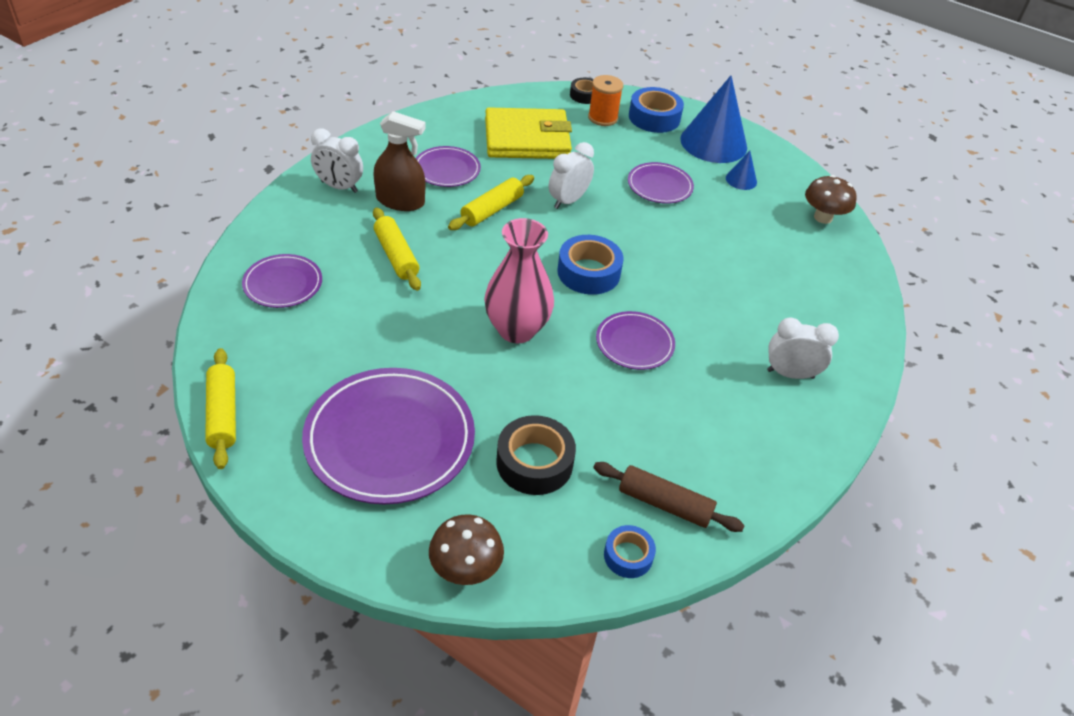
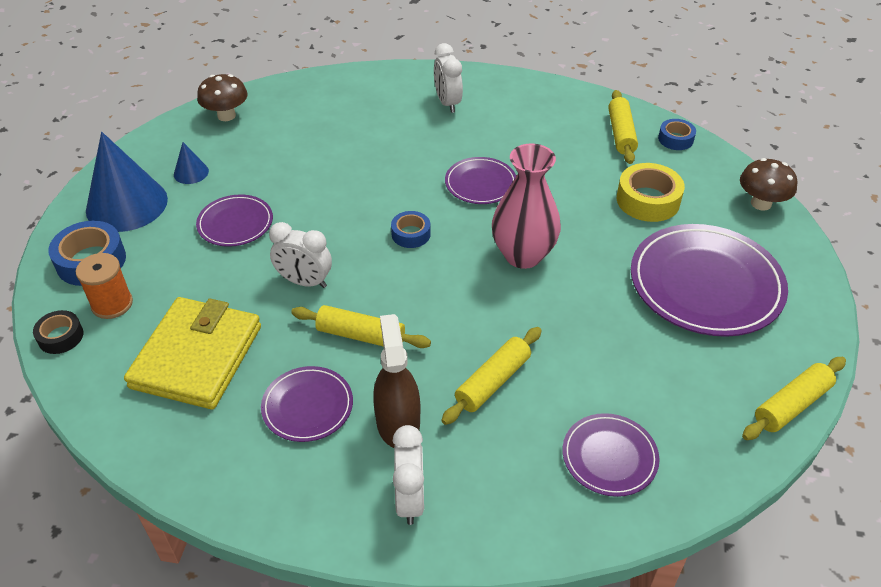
camera: 110 degrees left, 0 degrees up
(527, 139) = (197, 356): yellow wallet -> yellow wallet turned 45 degrees clockwise
(534, 462) = (648, 200): black tape -> yellow tape
(588, 272) = (411, 234): blue tape -> blue tape, size x0.60
(664, 504) = (621, 134): brown rolling pin -> yellow rolling pin

